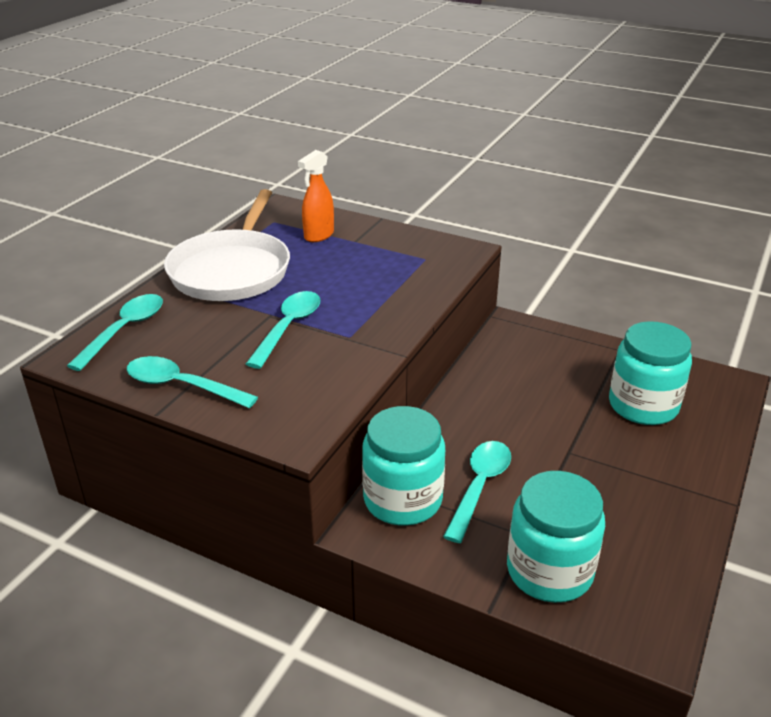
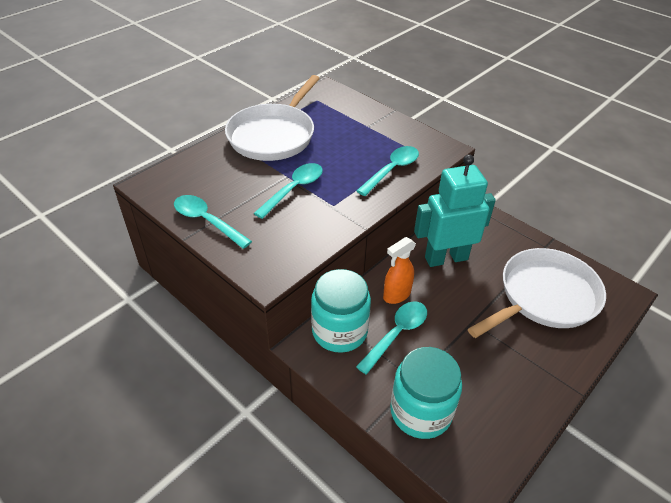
camera: 15 degrees right, 10 degrees up
(124, 330) = (186, 170): turquoise spoon -> turquoise spoon (392, 170)
(318, 236) = (344, 117): orange spray bottle -> orange spray bottle (396, 295)
(505, 386) = (446, 258): none -> turquoise robot
(643, 405) = (544, 297): turquoise jar -> white pan

